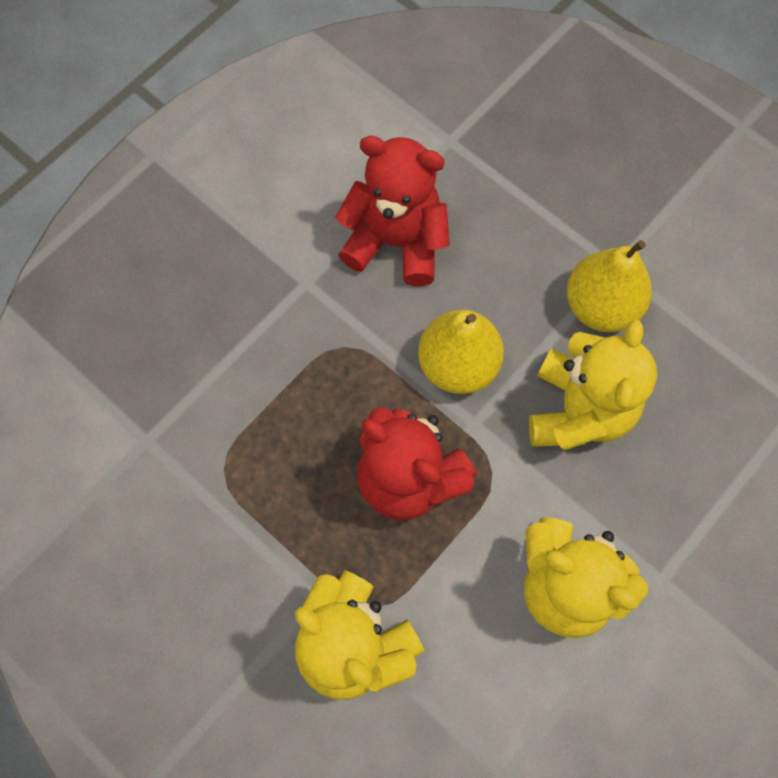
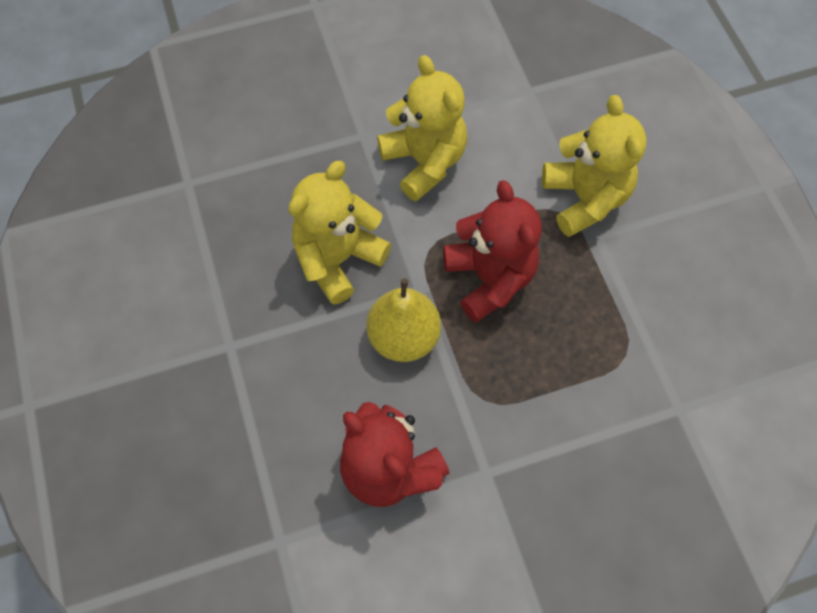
camera: 150 degrees left, 5 degrees down
(601, 306) = (265, 322): yellow pear -> none

